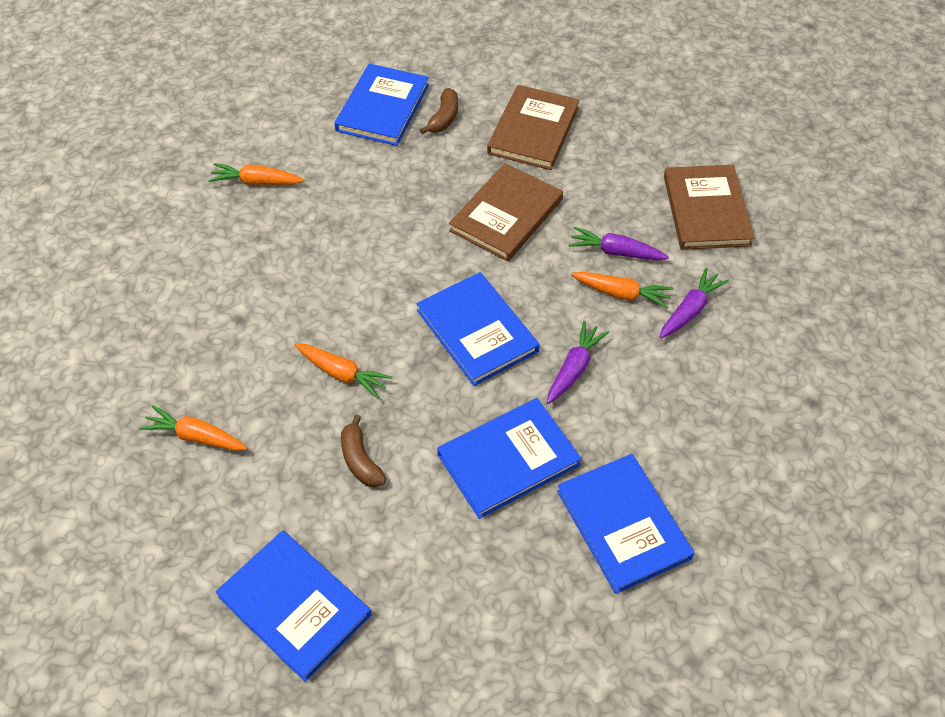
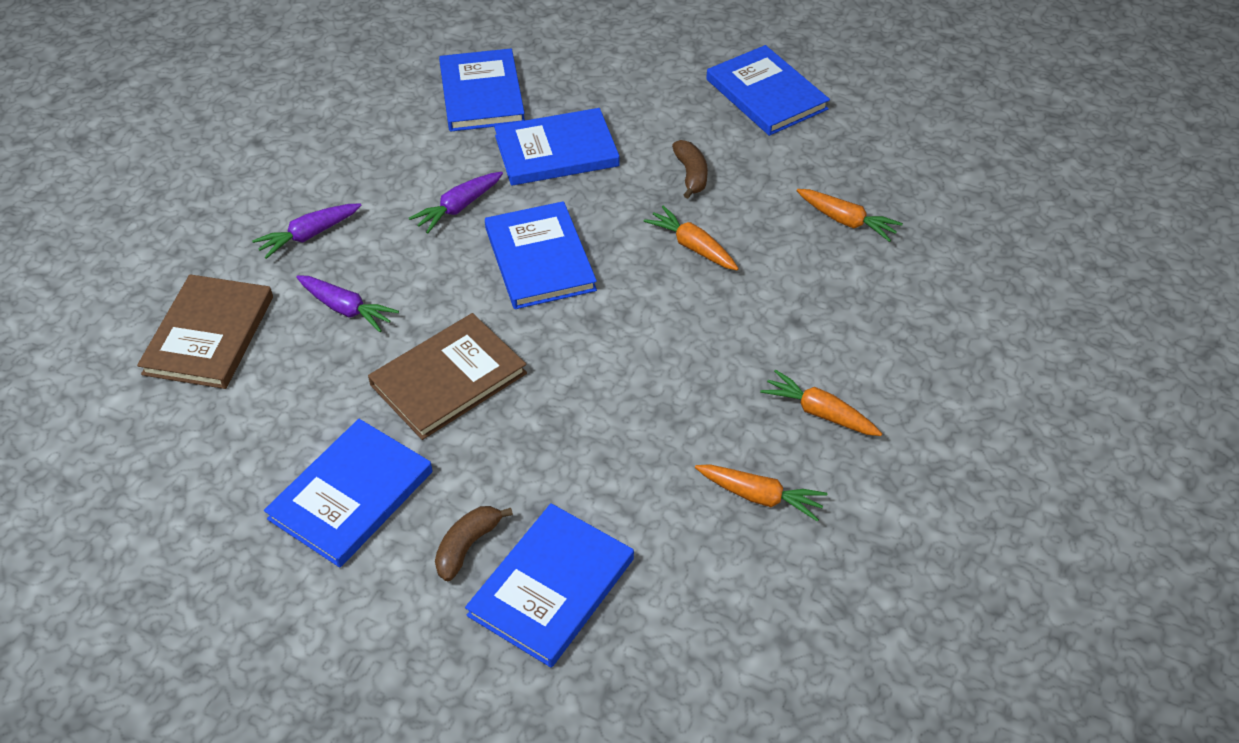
camera: 165 degrees left, 5 degrees down
(533, 130) = (351, 495): brown book -> blue book
(621, 294) = (368, 264): orange carrot -> orange carrot (819, 412)

